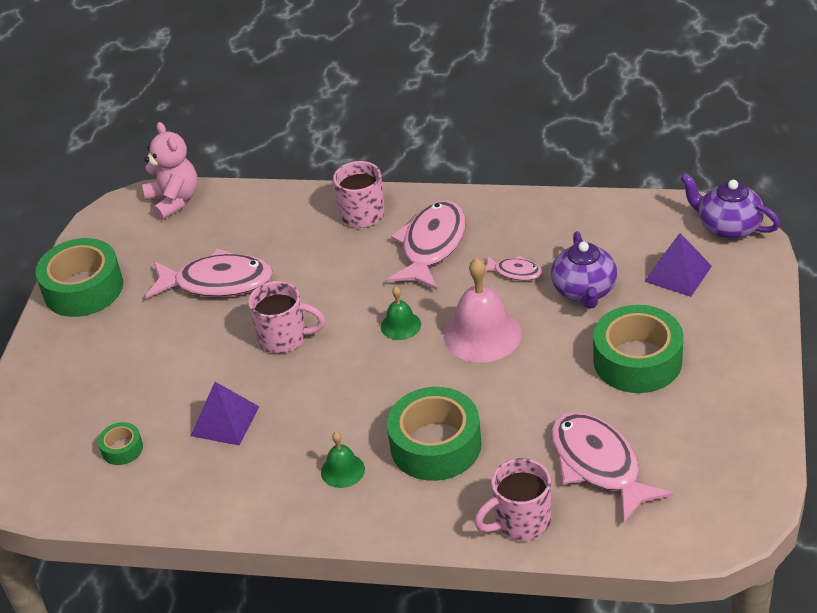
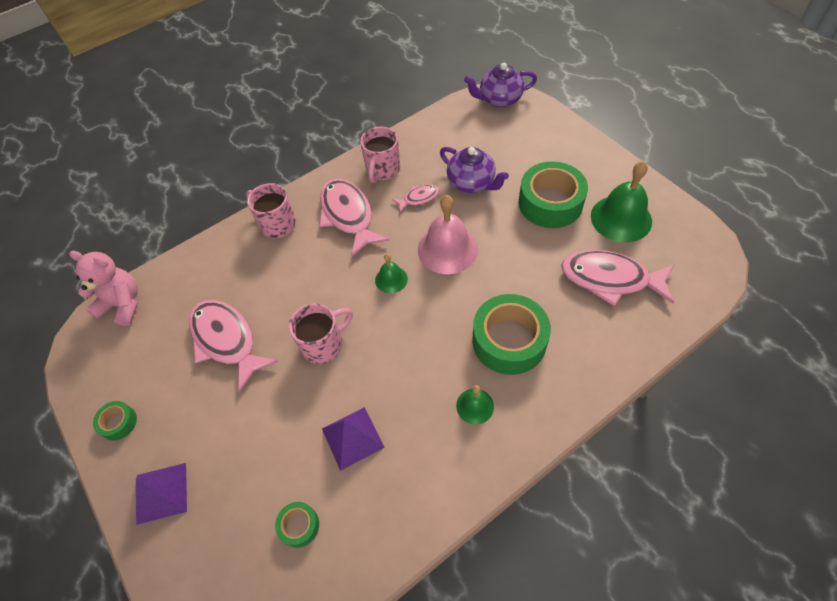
camera: 45 degrees left, 15 degrees up
(83, 288) = (118, 423): green tape -> green tape, size x0.47
(217, 282) = (227, 340): pink fish -> pink fish turned 90 degrees counterclockwise
(520, 522) = (616, 349): pink mug -> pink mug (382, 170)
(678, 273) = (507, 140): purple pyramid -> purple pyramid (161, 492)
(690, 423) = (621, 218): none -> green bell

